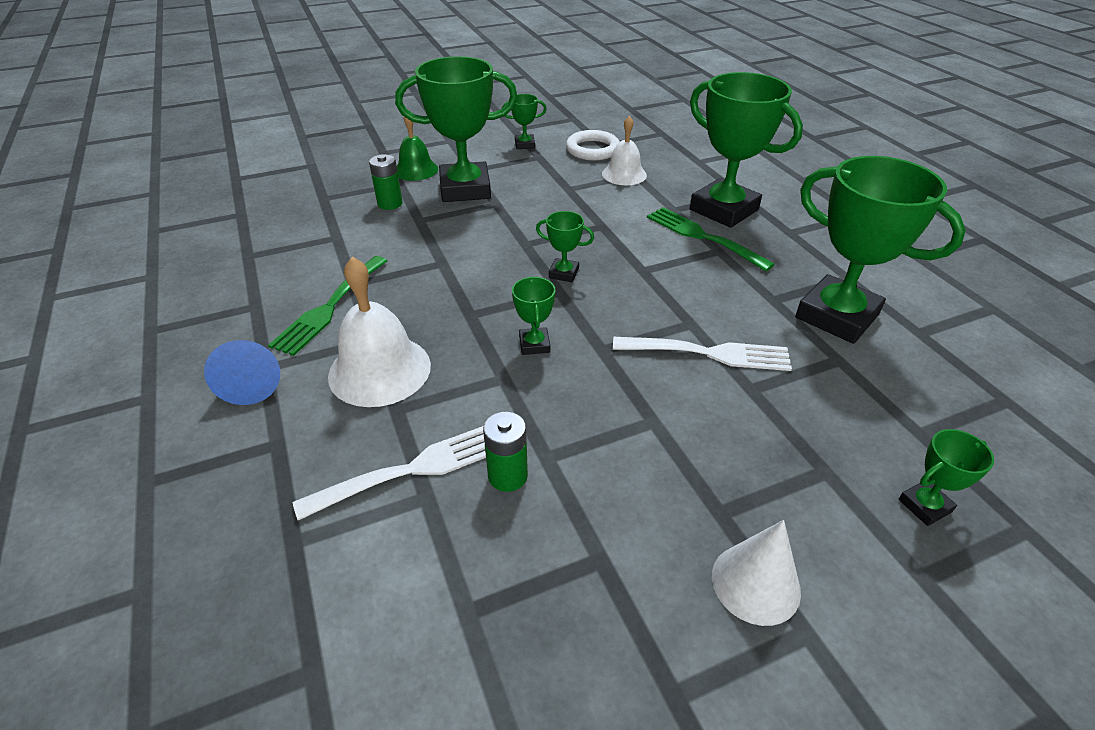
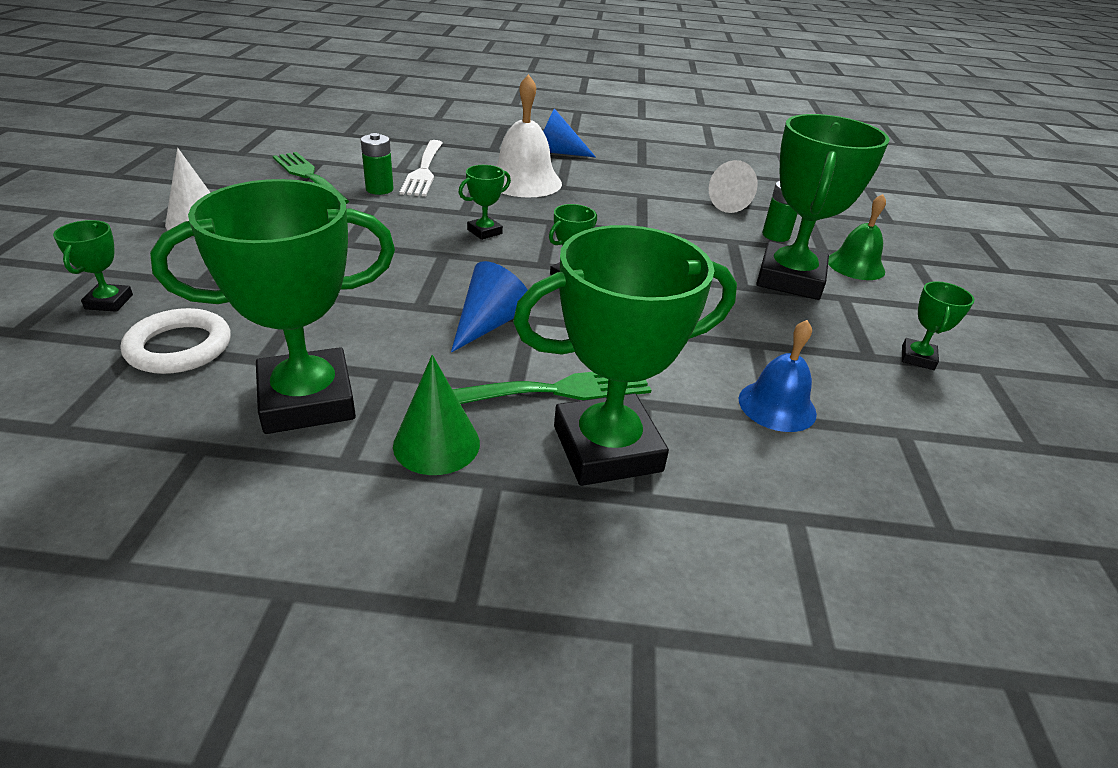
camera: 115 degrees right, 5 degrees down
(330, 307) = (616, 182): green fork -> green fork (309, 177)
(334, 231) = (735, 204): none -> white cone
(534, 344) = (484, 232): green trophy -> green trophy turned 60 degrees counterclockwise
(592, 149) = (882, 412): white ring -> white ring (179, 347)
(624, 174) = (777, 406): white bell -> blue bell
(671, 283) = (489, 324): none -> blue cone
(708, 353) = (372, 295): white fork -> none
(795, 256) = (436, 444): none -> green cone

